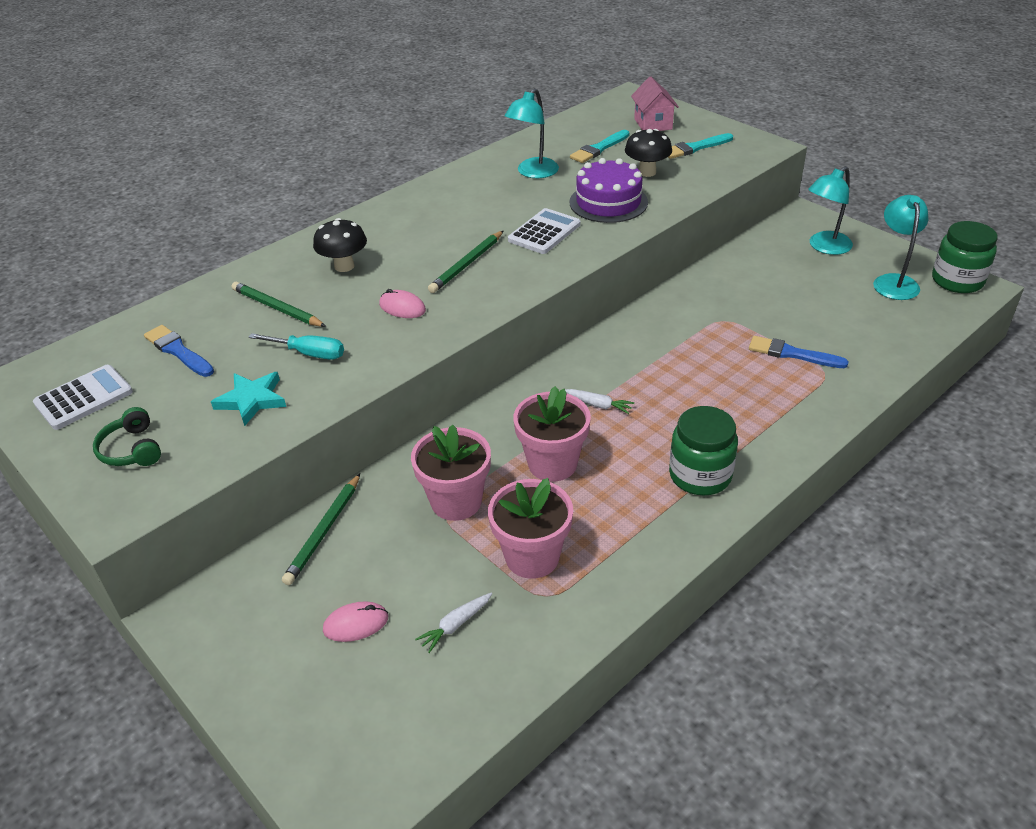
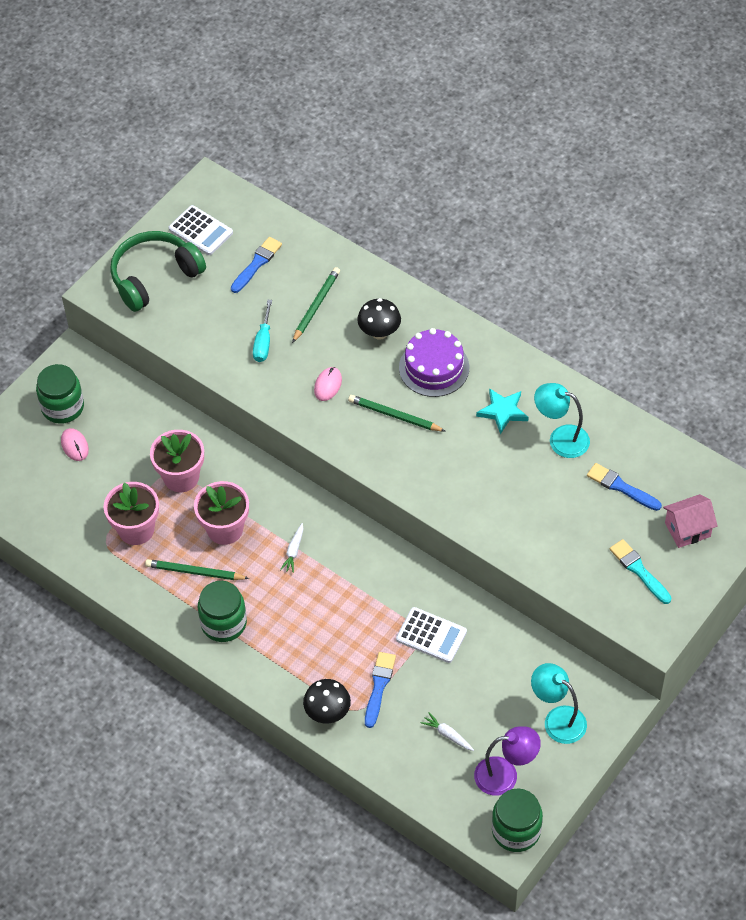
camera: 80 degrees right, 15 degrees up
(132, 449) = (154, 277): green headphones -> green headphones, size x1.98
(251, 400) = (209, 324): turquoise star -> turquoise star (502, 411)
(274, 635) = (63, 407): none -> green jar
(324, 531) = (146, 409): green pencil -> green pencil (195, 572)
(456, 625) = (78, 497): white carrot -> white carrot (448, 735)
(544, 232) = (453, 463): white calculator -> white calculator (431, 635)
(599, 149) = (621, 487): turquoise brush -> blue brush
(608, 202) = (514, 505): purple cake -> purple cake (434, 367)
(647, 172) = (578, 532): black mushroom -> black mushroom (327, 713)
(893, 281) = (505, 775): turquoise lamp -> purple lamp

